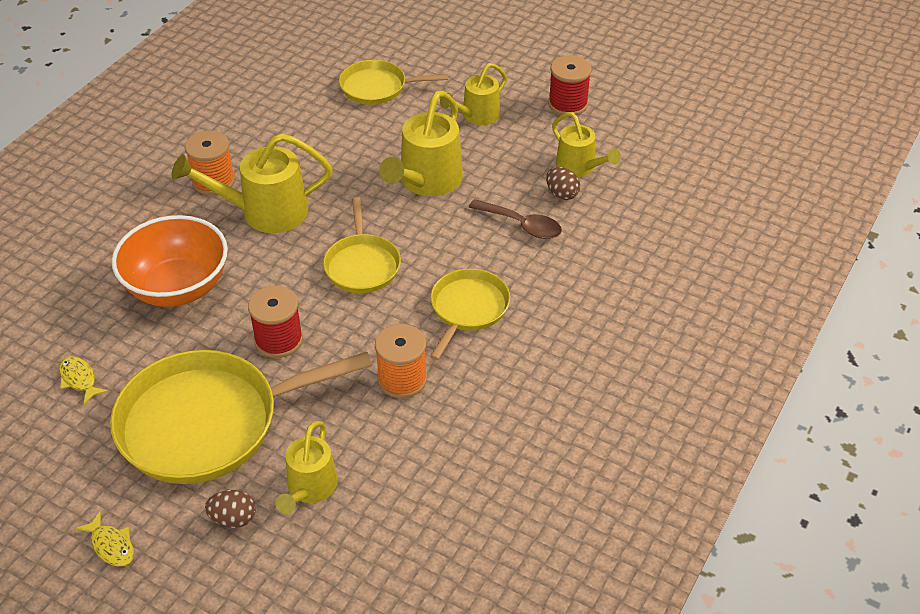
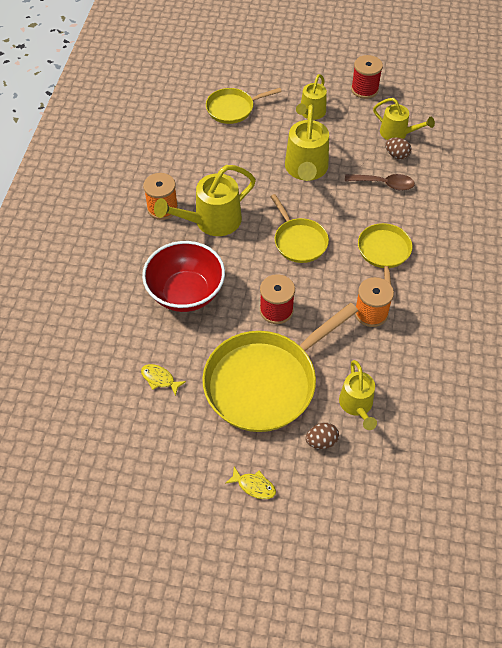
camera: 20 degrees left, 10 degrees up
(178, 287) = (186, 293): orange bowl -> red bowl

